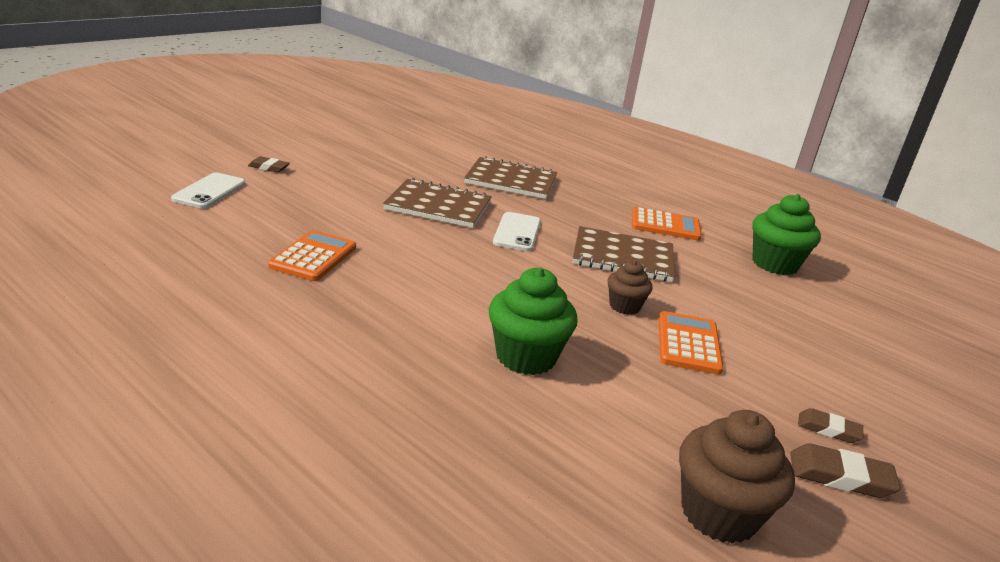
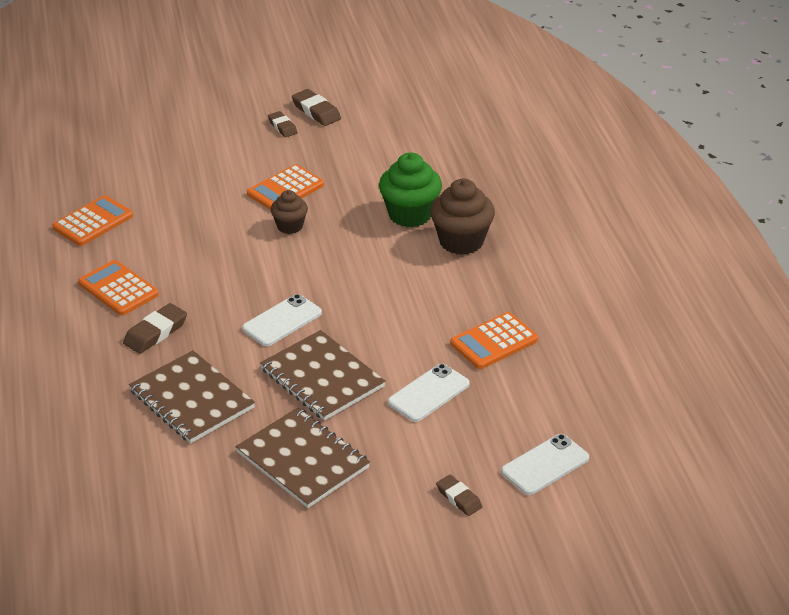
camera: 140 degrees left, 10 degrees up
(342, 213) = (428, 393): none -> white phone
(593, 207) = (155, 332): none -> brown eraser
(623, 257) = (221, 267): brown notebook -> brown notebook (302, 460)
(718, 514) = (403, 121): brown cupcake -> brown cupcake (461, 241)
(774, 264) = (93, 222): green cupcake -> orange calculator

